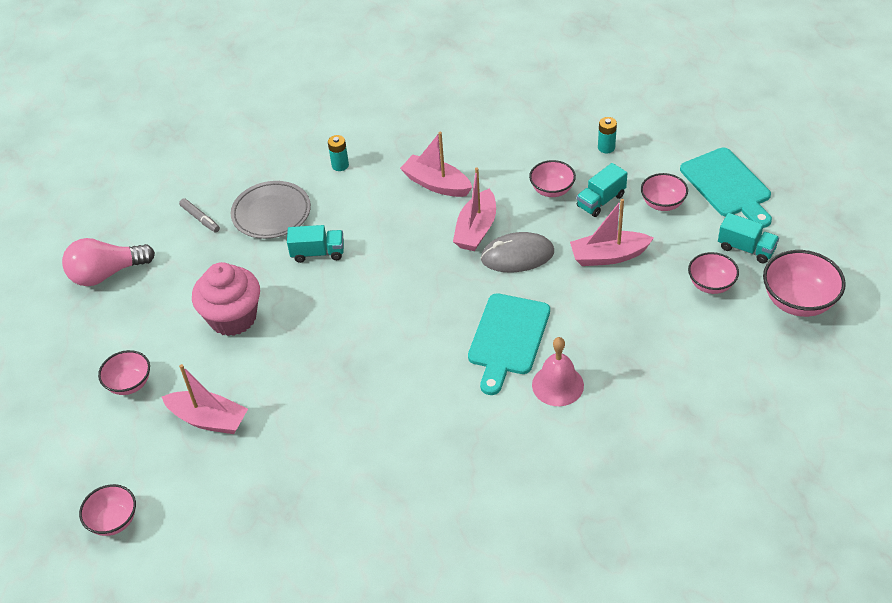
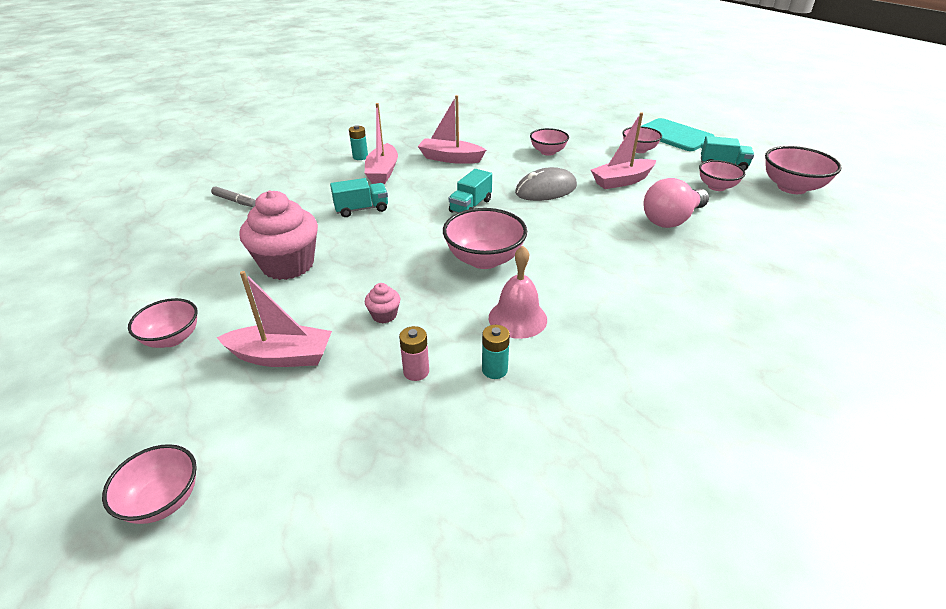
camera: 20 degrees left, 10 degrees down
(106, 274) = (136, 250): pink light bulb -> pink light bulb (671, 219)
(271, 213) = (306, 190): grey plate -> none
(299, 394) = (384, 315): none -> pink cupcake
(306, 457) = (416, 371): none -> pink battery
(410, 345) = (484, 259): none -> pink bowl
(476, 229) = (500, 179): pink boat -> pink boat (382, 172)
(508, 338) = (575, 241): turquoise cutting board -> none
(557, 385) = (645, 267): pink bell -> pink bell (517, 318)
(601, 201) = (590, 153): turquoise truck -> turquoise truck (470, 206)
(606, 147) = (573, 128): turquoise battery -> turquoise battery (494, 370)

